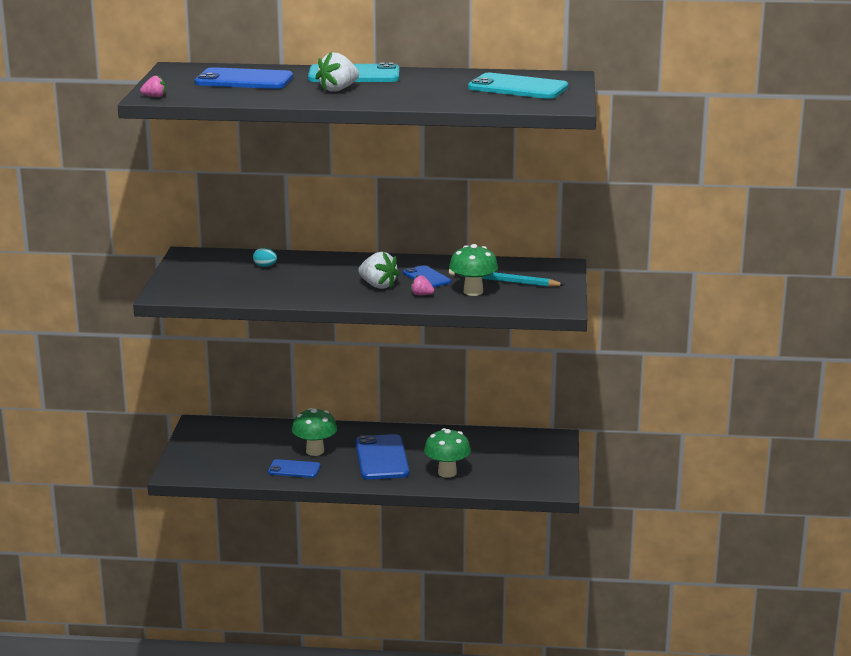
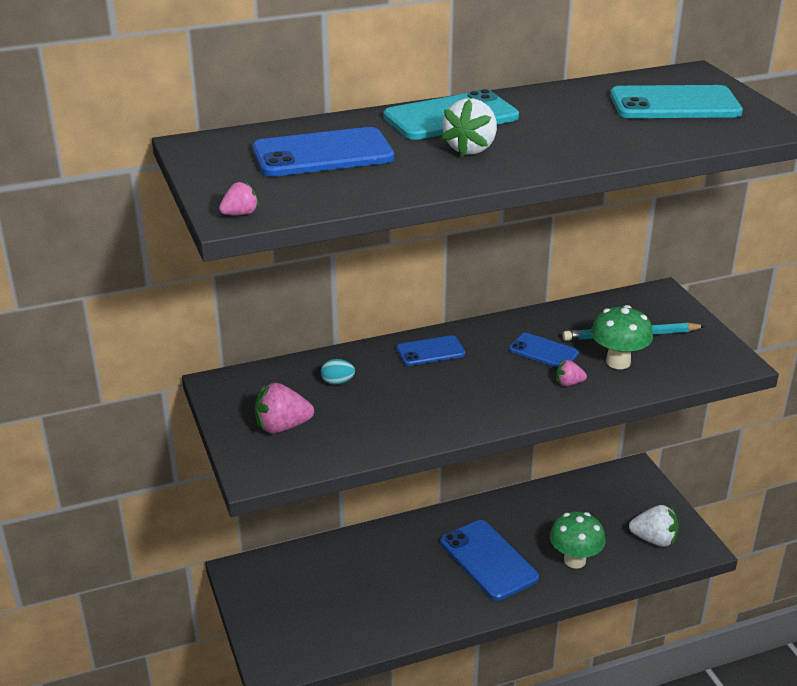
camera: 25 degrees left, 10 degrees up
(204, 279) = (282, 427): none -> pink strawberry
(294, 469) = (407, 611): blue phone -> blue phone (430, 351)
(315, 451) = (407, 573): green mushroom -> none
(378, 285) = (504, 381): white strawberry -> white strawberry (654, 539)

